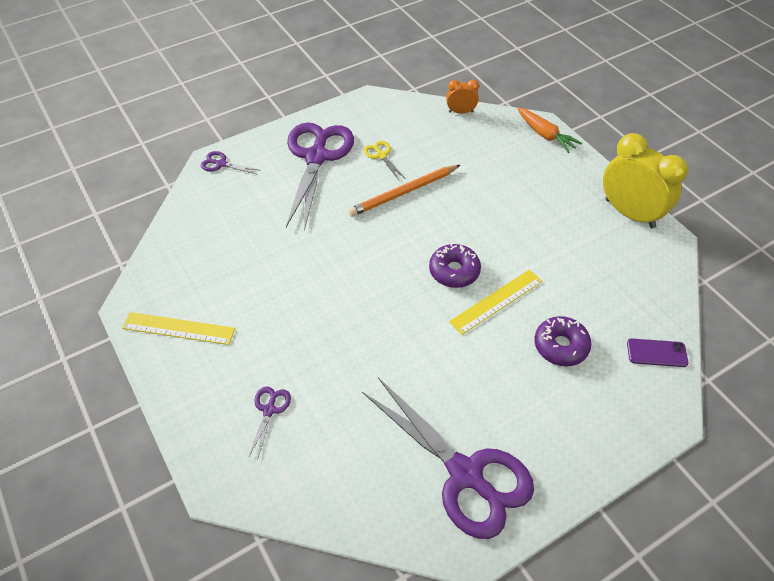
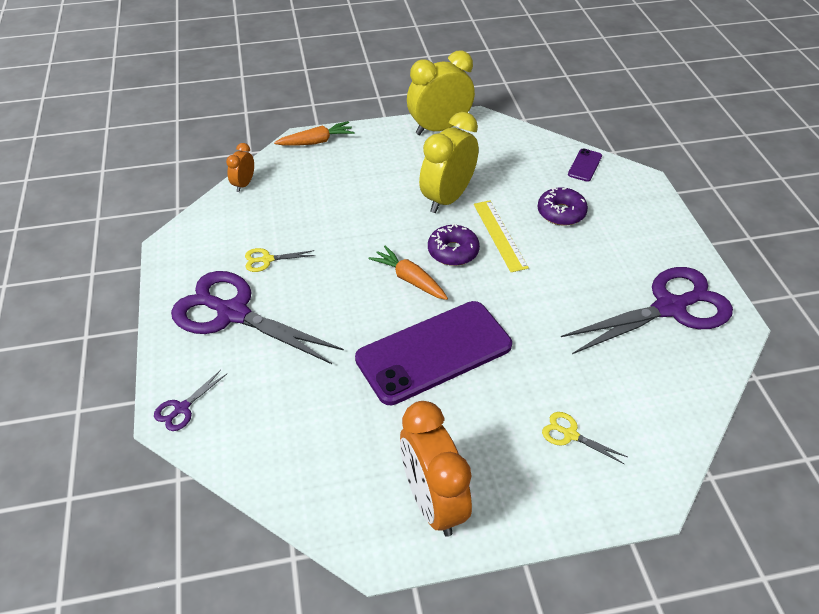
camera: 70 degrees left, 5 degrees down
(178, 328) = (433, 502): yellow ruler -> orange clock
(269, 410) = (570, 434): purple scissors -> yellow scissors
(326, 289) = (434, 352): none -> purple phone
(403, 193) = (332, 257): orange pencil -> none
(403, 250) = (409, 279): none -> orange carrot
(525, 248) = (447, 198): none -> yellow clock

